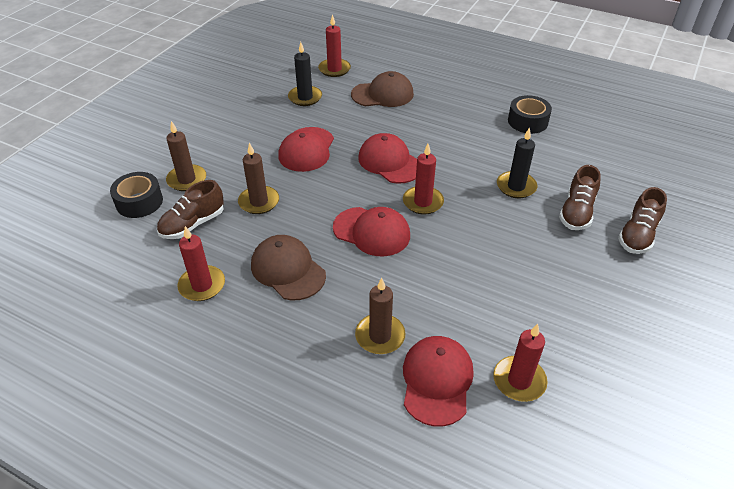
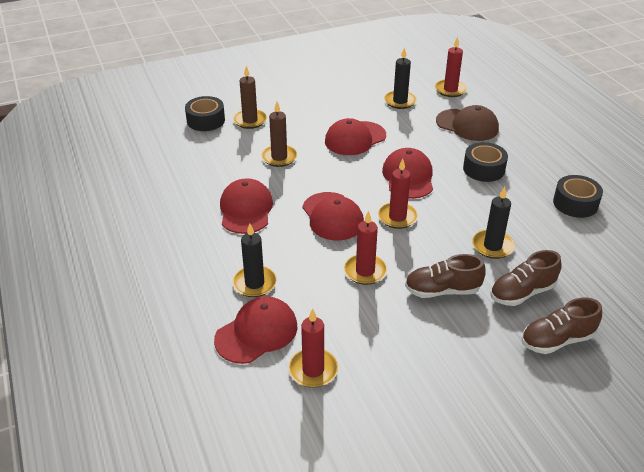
camera: 40 degrees right, 5 degrees down
(193, 224) = (221, 150): brown shoe -> brown shoe (442, 290)
(202, 285) = (184, 190): red candle -> red candle (365, 271)
(288, 270) = (246, 209): brown cap -> red cap
(380, 336) = (254, 283): brown candle -> black candle
(437, 126) = (484, 169): none -> black tape

